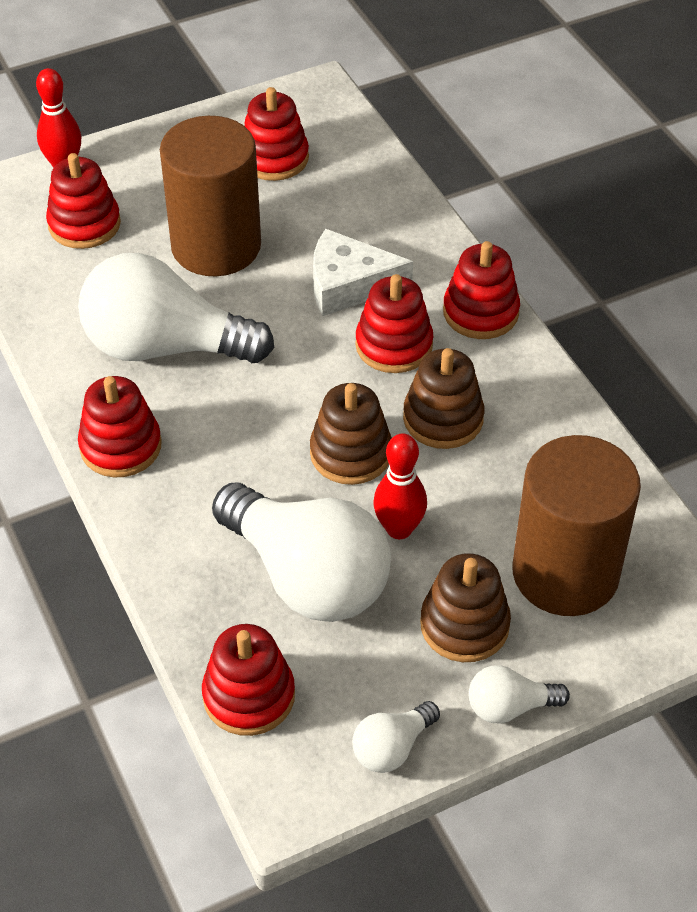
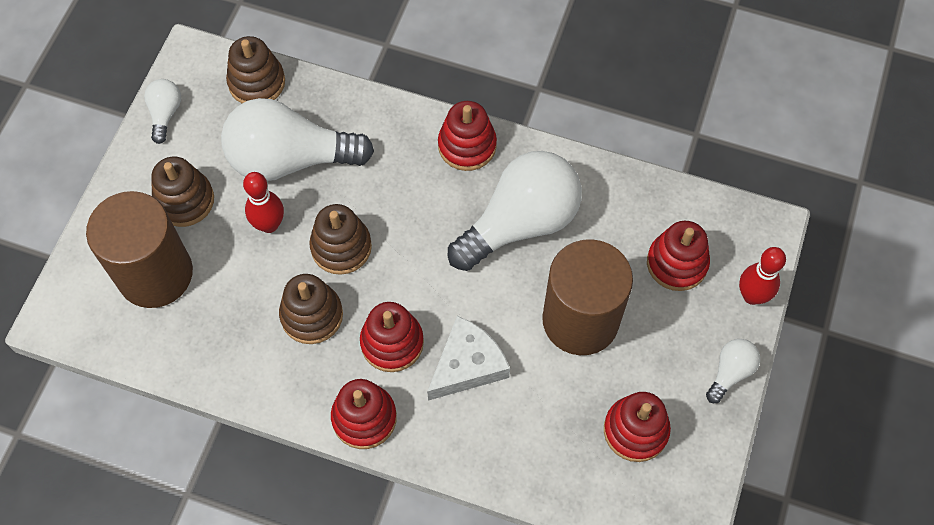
camera: 135 degrees right, 15 degrees up
(249, 696) = (257, 82): red stacking toy -> brown stacking toy
(509, 707) = (125, 178): white light bulb -> white light bulb (730, 372)

